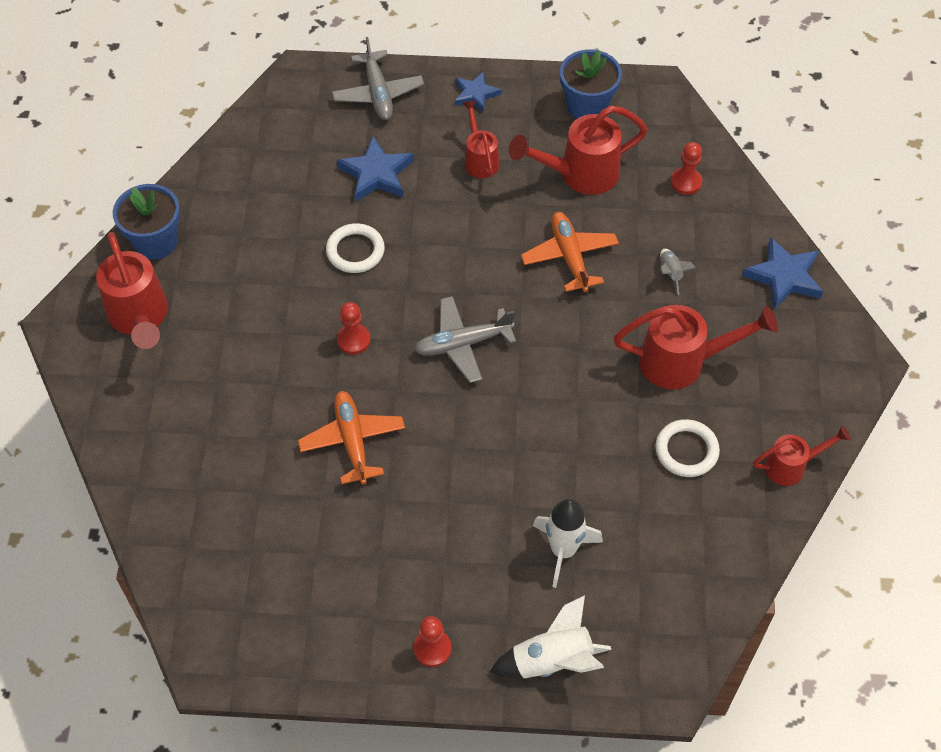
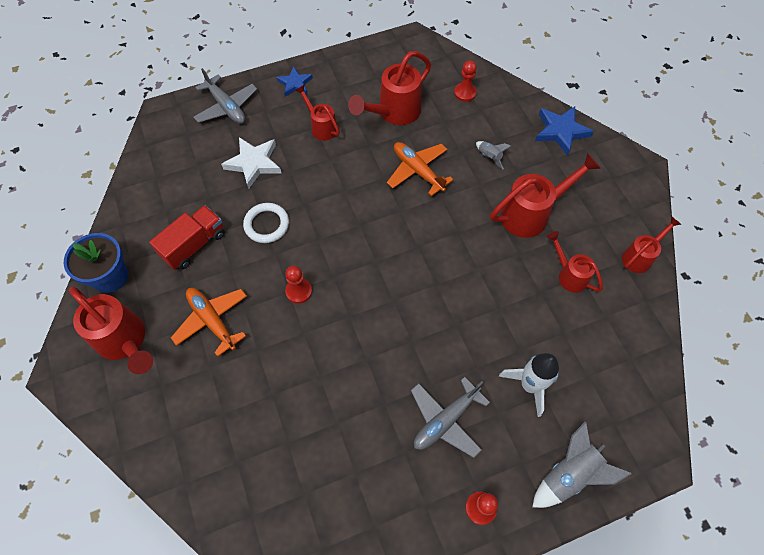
camera: 25 degrees left, 5 degrees up
(262, 242) = (194, 245): none -> red truck
(352, 441) = (337, 369): orange plane -> orange plane (212, 321)
(376, 173) = (254, 163): blue star -> white star
(463, 344) = (378, 262): grey plane -> grey plane (446, 420)
(552, 661) = (569, 475): white rocket -> grey rocket
(587, 107) = (374, 66): blue flower pot -> none
(686, 450) = (569, 275): white ring -> red watering can

